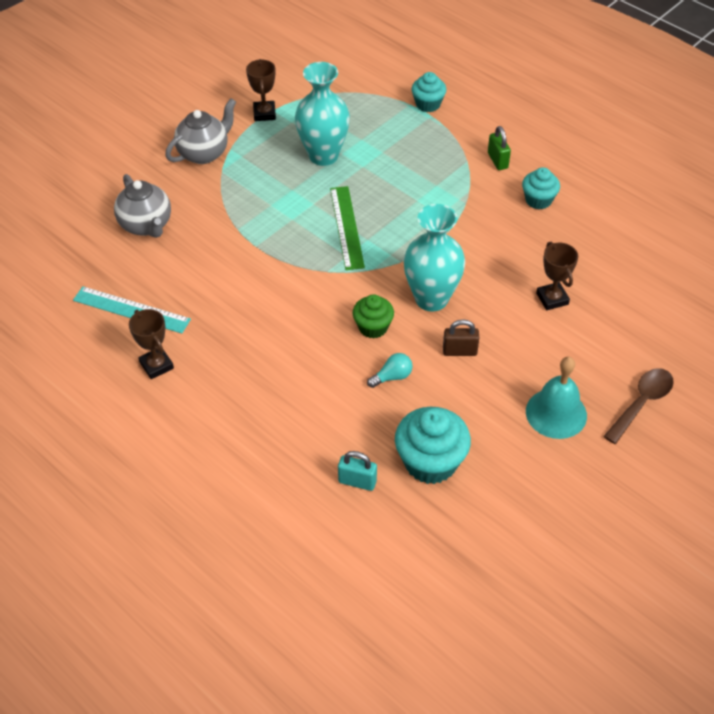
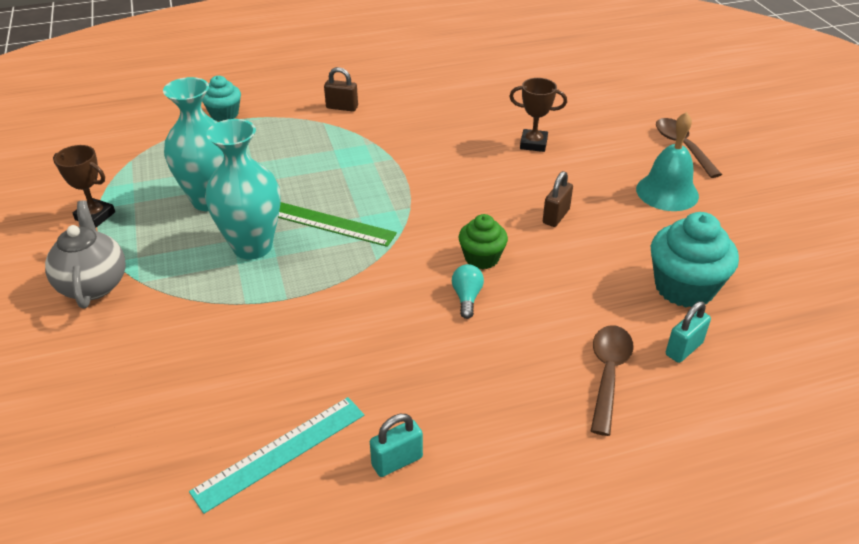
camera: 60 degrees left, 10 degrees down
(146, 225) = (150, 381): grey teapot -> none
(156, 365) = (397, 461): brown trophy -> turquoise padlock
(300, 444) = (608, 374): none -> brown spoon
(392, 377) = (558, 270): turquoise light bulb -> turquoise light bulb (467, 298)
(431, 299) = (476, 207): turquoise vase -> turquoise vase (252, 246)
(497, 161) = (342, 107): green padlock -> brown padlock
(538, 200) = (412, 106): turquoise cupcake -> none

